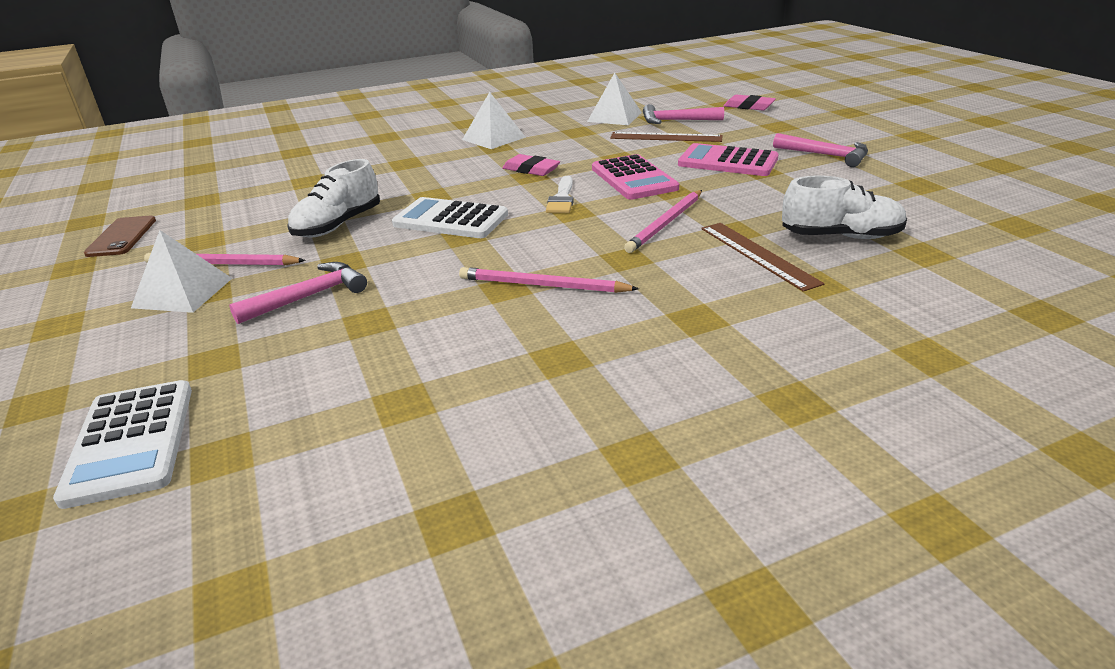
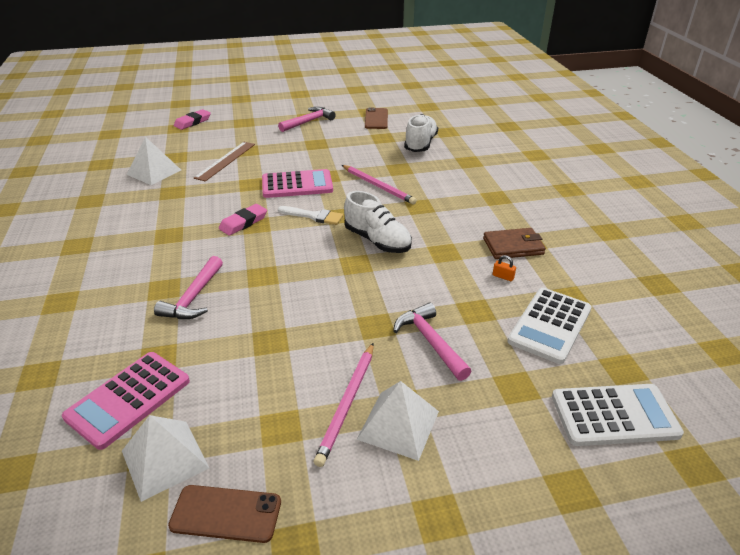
camera: 80 degrees left, 5 degrees up
(338, 225) = (297, 330): white shoe -> white shoe (377, 241)
(450, 220) = (322, 268): white calculator -> white calculator (550, 325)
(451, 338) = (503, 277): none -> orange padlock
(493, 138) = (144, 234): white pyramid -> white pyramid (164, 459)
(539, 343) = (513, 246): none -> brown wallet
(543, 285) = (446, 238): pink pencil -> none
(676, 121) = (194, 151): pink hammer -> pink hammer (194, 297)
(727, 162) = (294, 150): pink calculator -> pink calculator (128, 399)
(758, 255) = (432, 168): brown ruler -> none
(897, 193) = (376, 119): none -> brown phone

